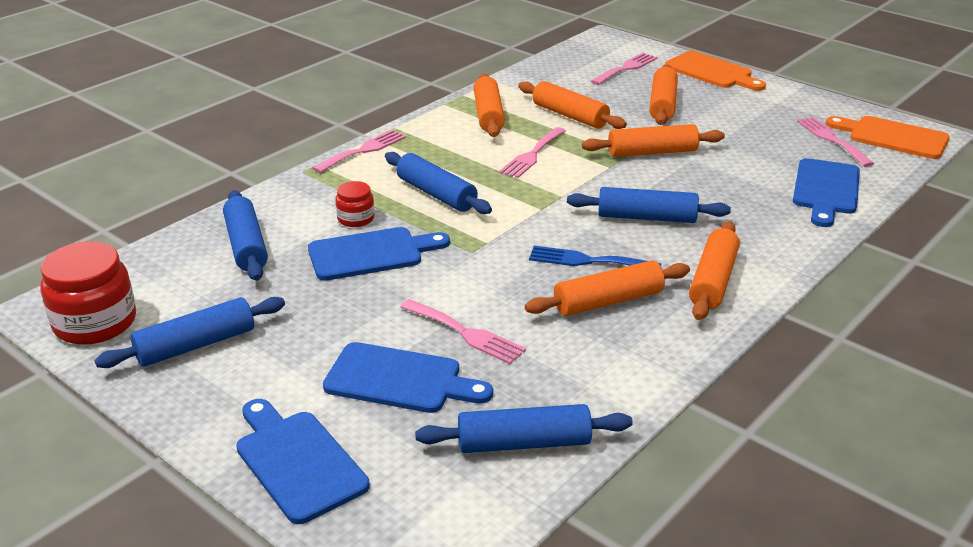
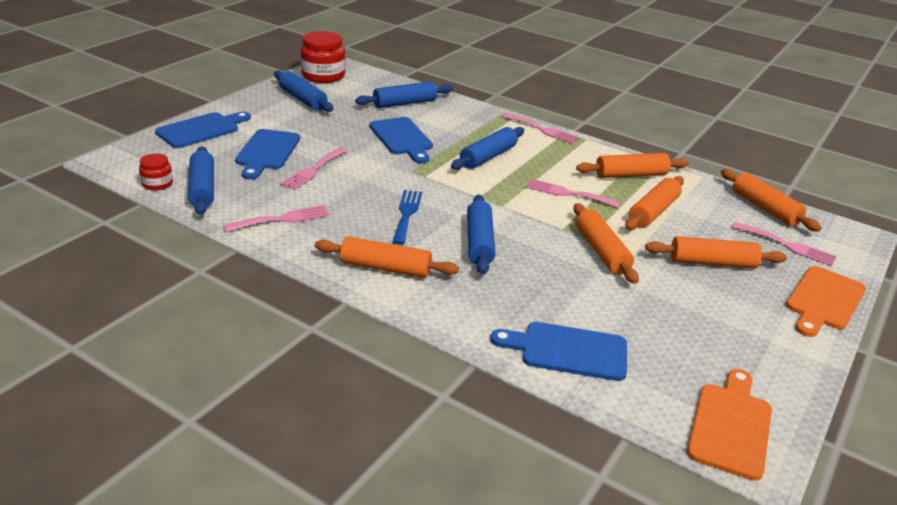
camera: 80 degrees right, 0 degrees up
(356, 218) = (445, 132): red jar -> red jar (157, 184)
(608, 301) = (352, 221): orange rolling pin -> orange rolling pin (765, 208)
(832, 140) = (694, 372): pink fork -> pink fork (282, 219)

